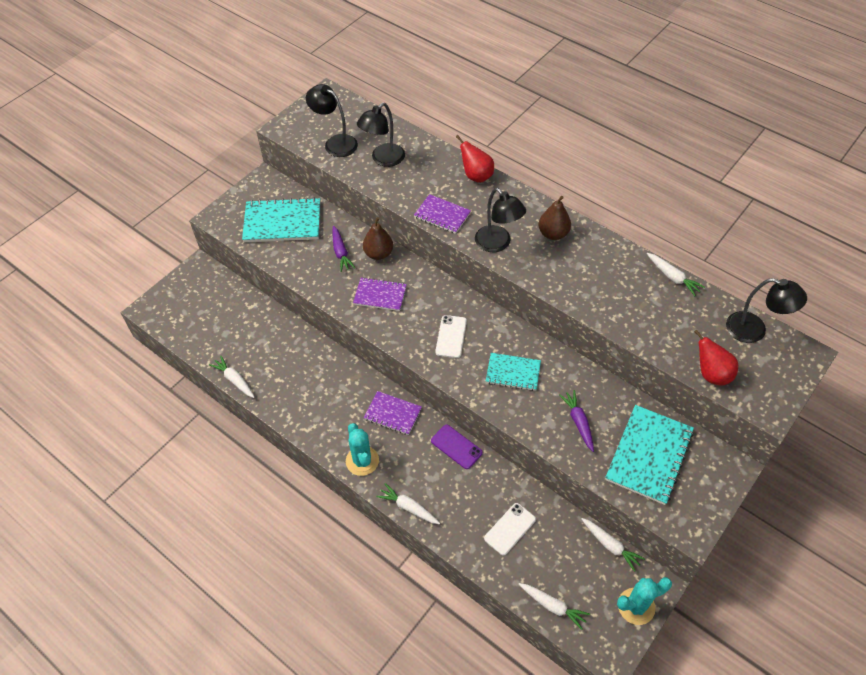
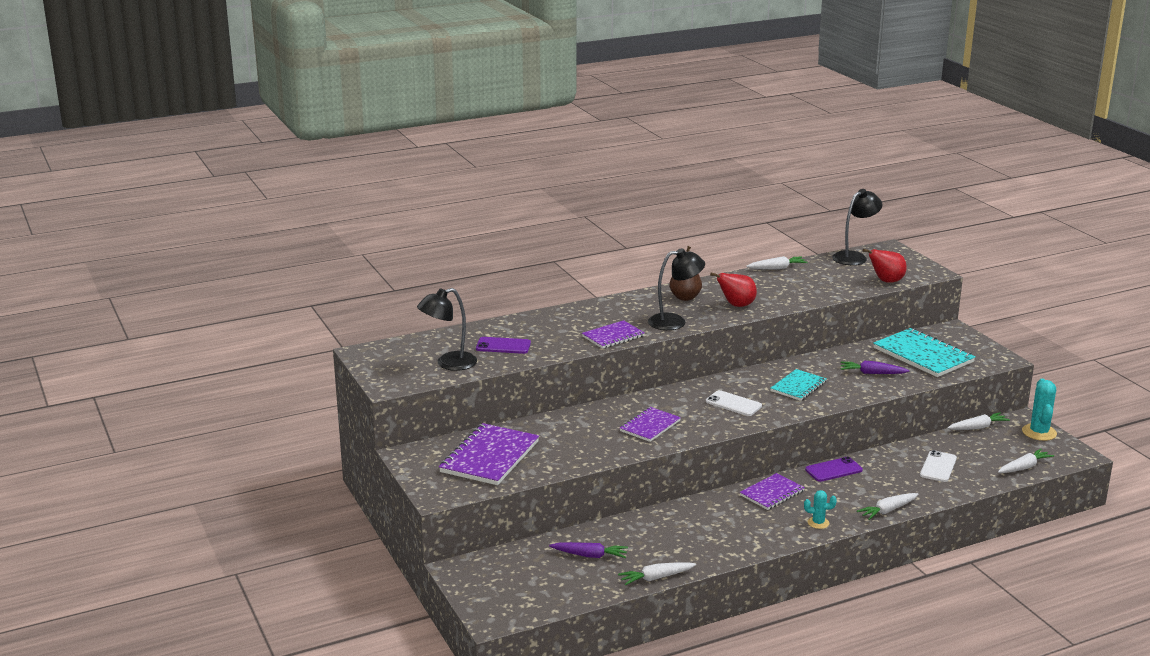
camera: 65 degrees left, 30 degrees down
(282, 222) = (489, 457): turquoise notebook -> purple notebook
(341, 252) = (570, 434): purple carrot -> purple carrot (590, 555)
(362, 461) = (818, 523): turquoise cactus -> turquoise cactus, size x0.58
(378, 254) = (592, 414): brown pear -> none
(383, 159) = (503, 346): black lamp -> purple phone
(476, 176) = (577, 311): red pear -> red pear (736, 305)
(510, 529) = (938, 467): white phone -> white phone turned 45 degrees clockwise

